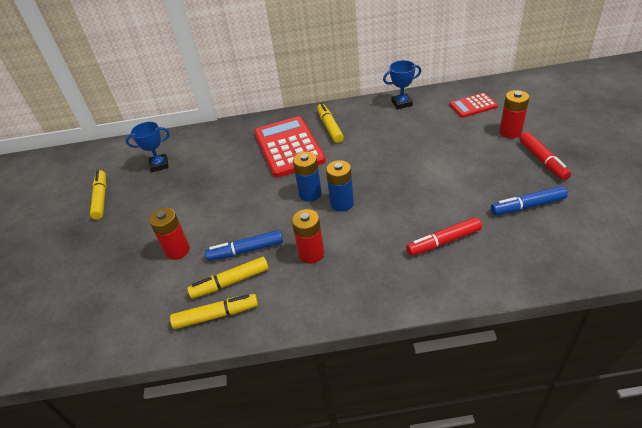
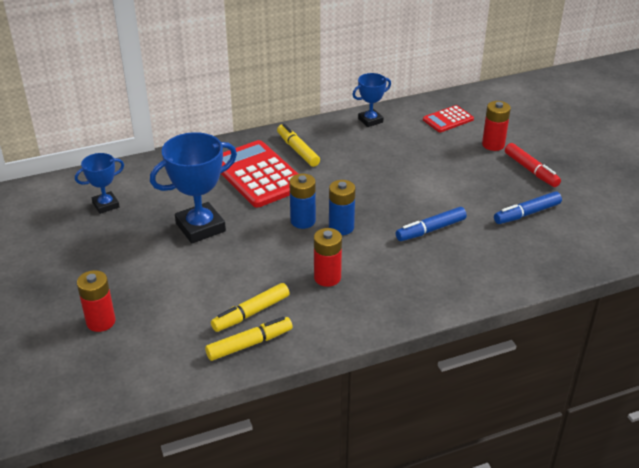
camera: 20 degrees left, 5 degrees down
(101, 198) = (49, 247): yellow marker -> none
(177, 250) = (175, 290): red battery -> red battery (101, 322)
(223, 192) = (200, 227): none -> blue trophy
(246, 250) = (254, 282): blue marker -> blue marker (430, 230)
(443, 241) = (456, 253): red marker -> none

